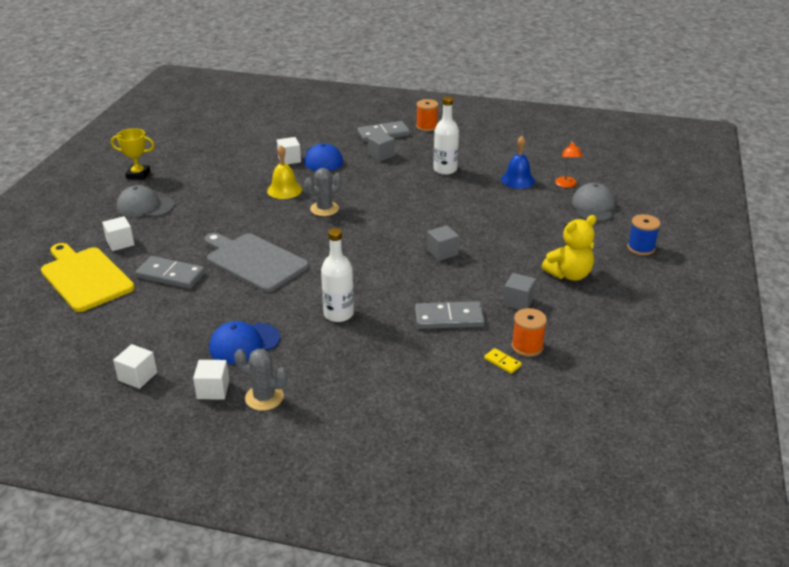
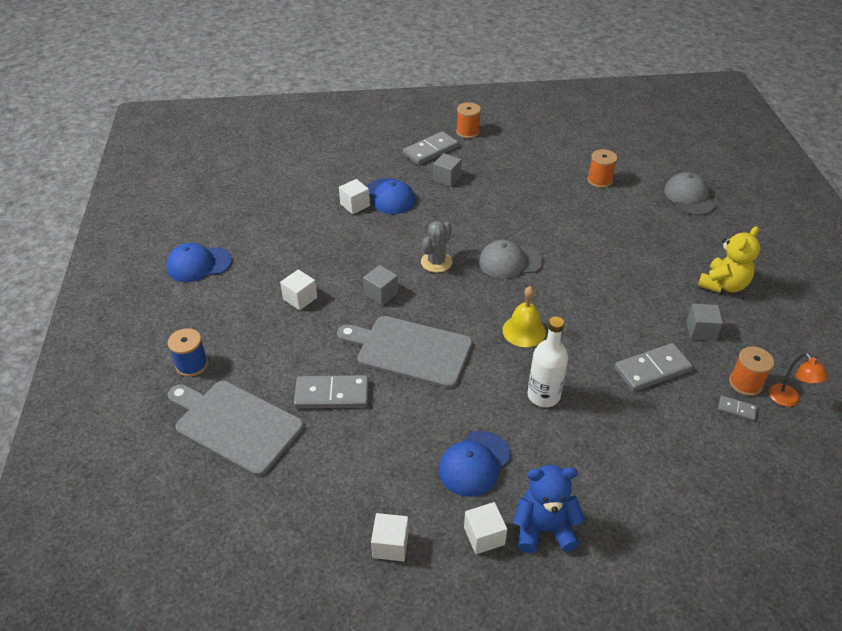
camera: 20 degrees left, 10 degrees up
(85, 277) = (235, 425): yellow cutting board -> grey cutting board
(120, 243) = (243, 365): white cube -> white cube (300, 298)
(138, 175) = (199, 264): yellow trophy -> blue cap
(145, 206) = (237, 306): grey cap -> grey cap (510, 261)
(264, 397) = (543, 528): grey cactus -> blue teddy bear
(284, 190) = (377, 247): yellow bell -> yellow bell (524, 331)
(442, 252) = (590, 288): grey cube -> grey cube (381, 294)
(445, 169) = (522, 183): white bottle -> none
(502, 362) = (736, 409): yellow domino -> grey domino
(517, 180) = (599, 180): blue bell -> orange spool
(566, 185) = (648, 176): orange lamp -> orange lamp (788, 400)
(641, 248) = (762, 236): blue spool -> blue spool (192, 365)

